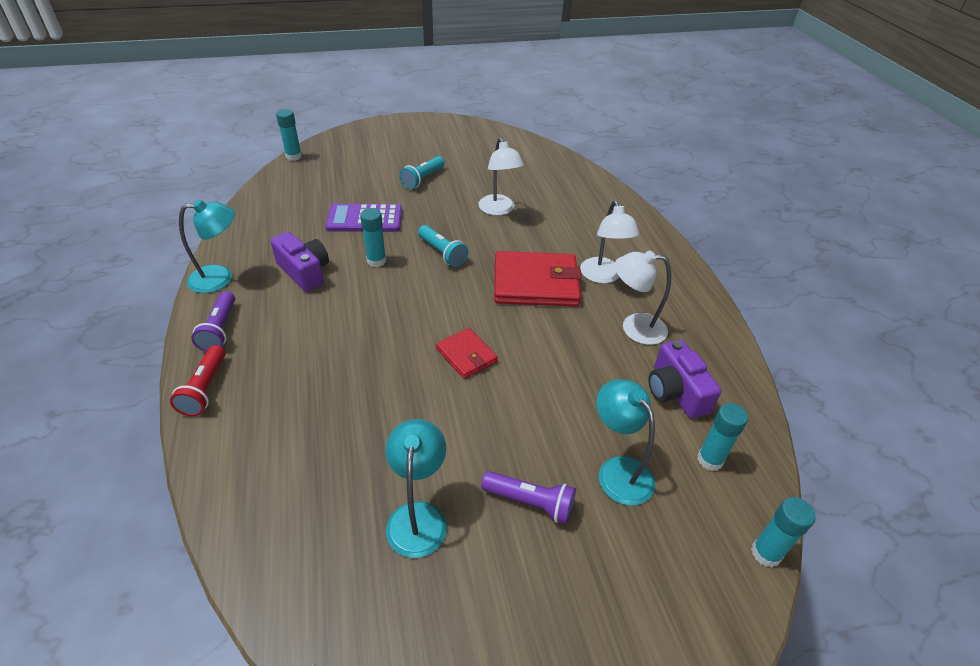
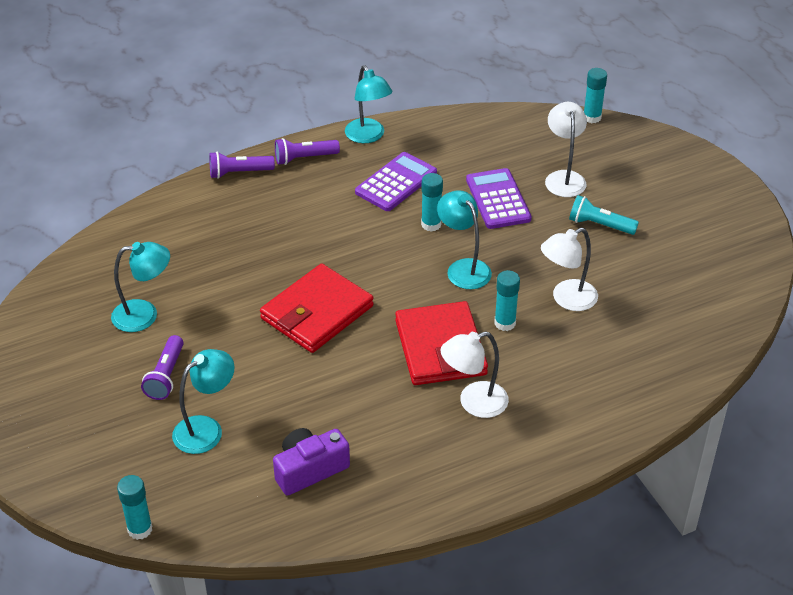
camera: 80 degrees right, 0 degrees up
(205, 389) = (239, 173): red flashlight -> purple flashlight
(304, 272) = (396, 182): purple camera -> purple calculator
(442, 253) = (463, 268): turquoise flashlight -> turquoise lamp
(466, 355) = (317, 312): red wallet -> red wallet, size x1.86
(634, 328) = (394, 434): white lamp -> white lamp (564, 178)
(710, 460) = (230, 494): turquoise glue stick -> turquoise glue stick (505, 323)

